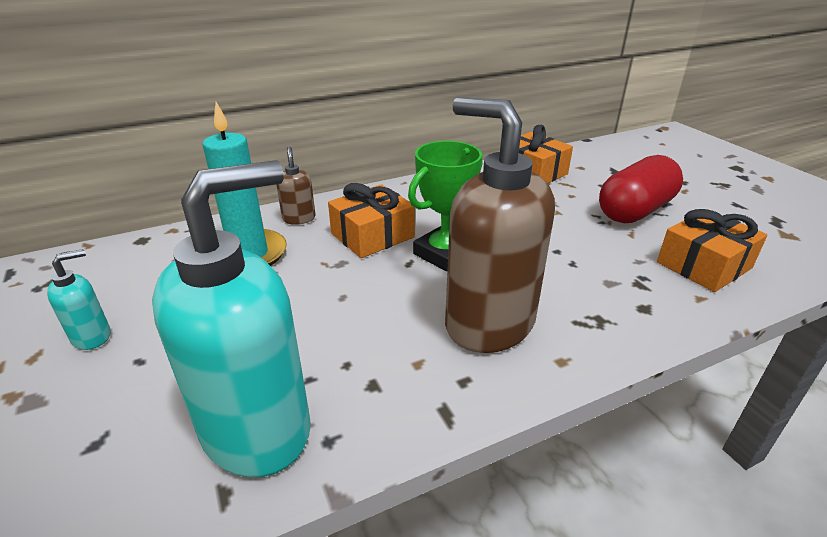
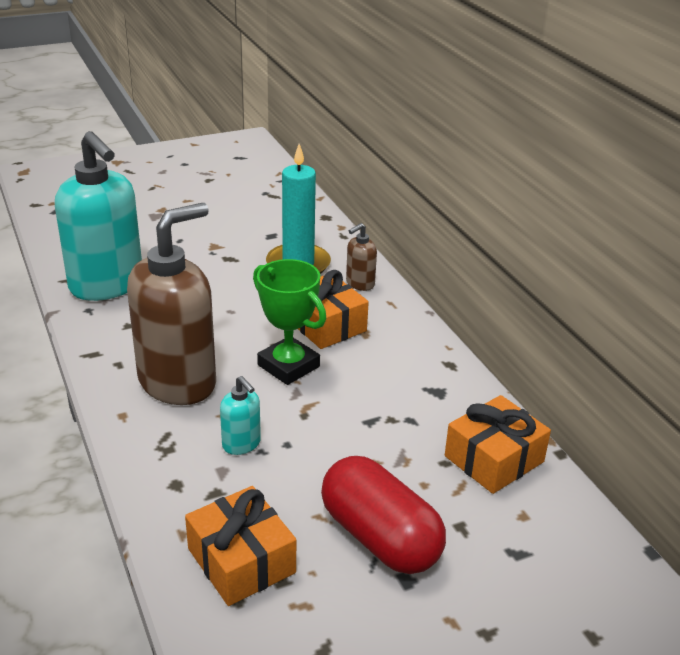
camera: 90 degrees right, 0 degrees up
(92, 337) = (207, 221): turquoise soap dispenser -> turquoise soap dispenser (241, 444)
(299, 218) = (360, 284): brown soap dispenser -> brown soap dispenser turned 150 degrees clockwise

